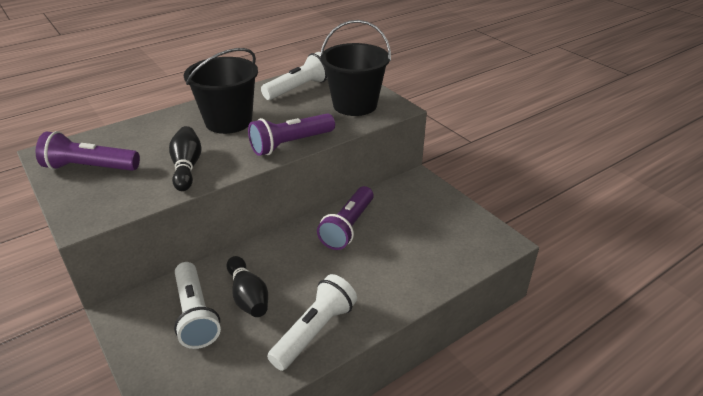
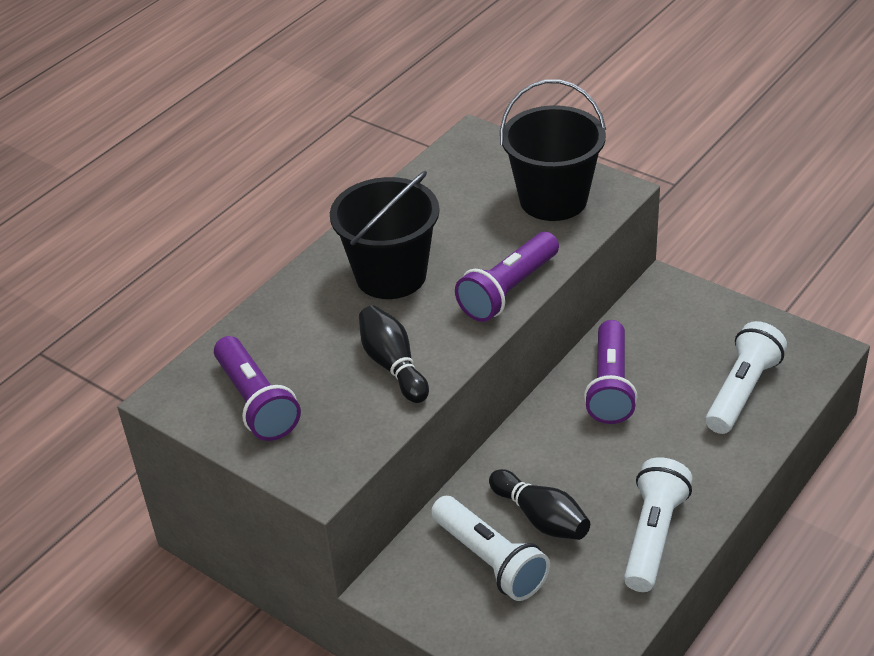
camera: 15 degrees left, 5 degrees up
(90, 167) = (256, 402): purple flashlight -> purple flashlight turned 105 degrees counterclockwise
(299, 88) = (451, 190): white flashlight -> white flashlight (742, 391)

